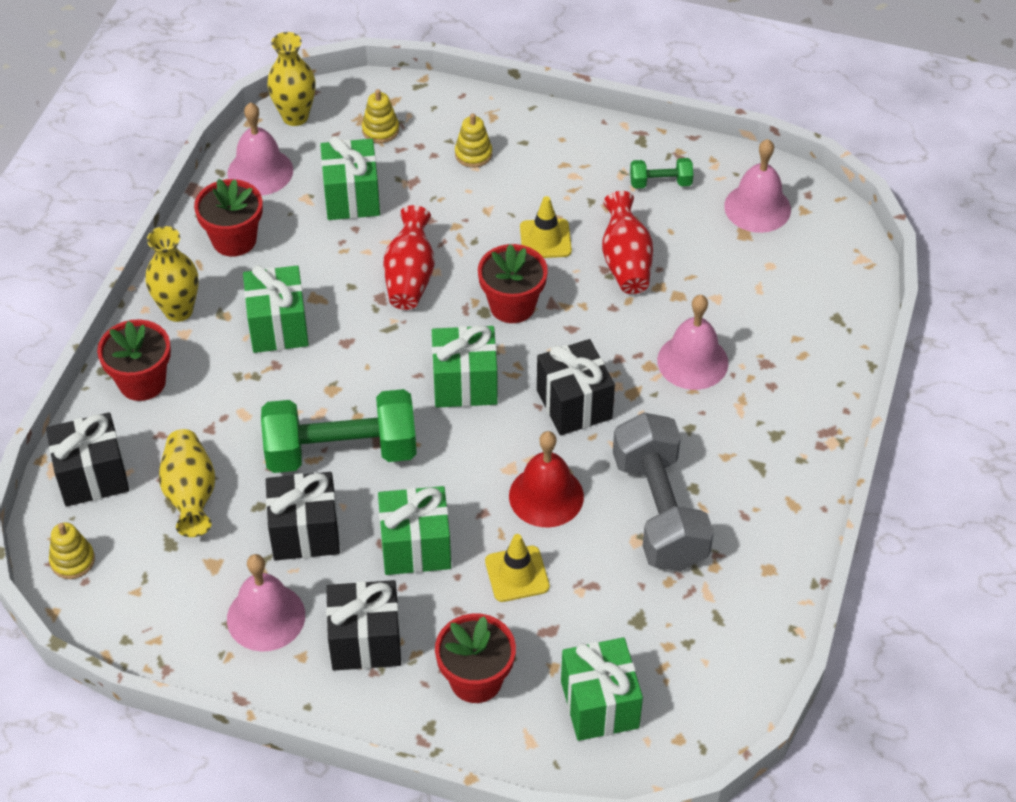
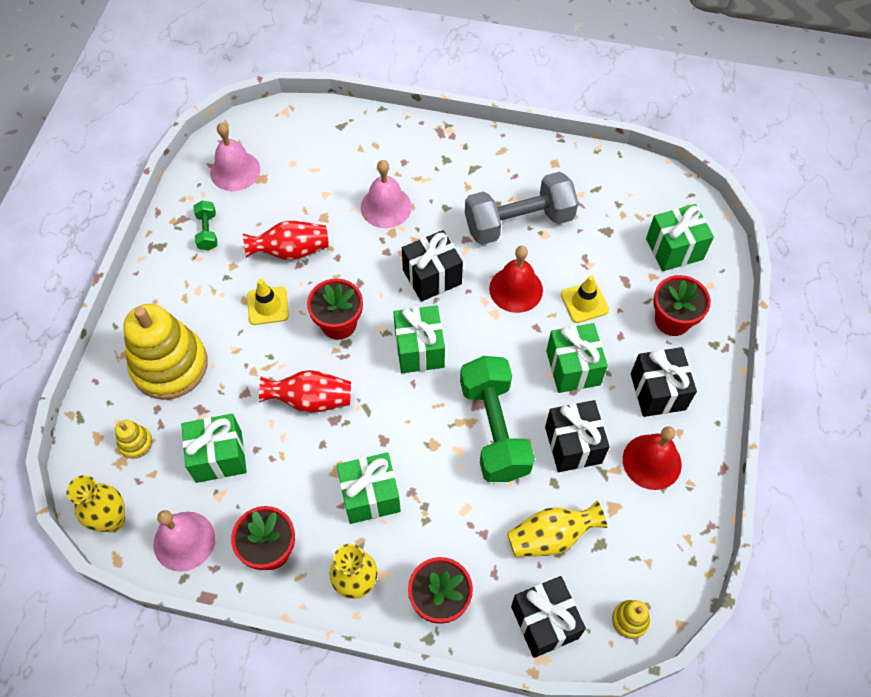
camera: 95 degrees left, 10 degrees up
(266, 617) = (652, 461): pink bell -> red bell
(473, 154) = (169, 365): yellow stacking toy -> yellow stacking toy, size x2.36

